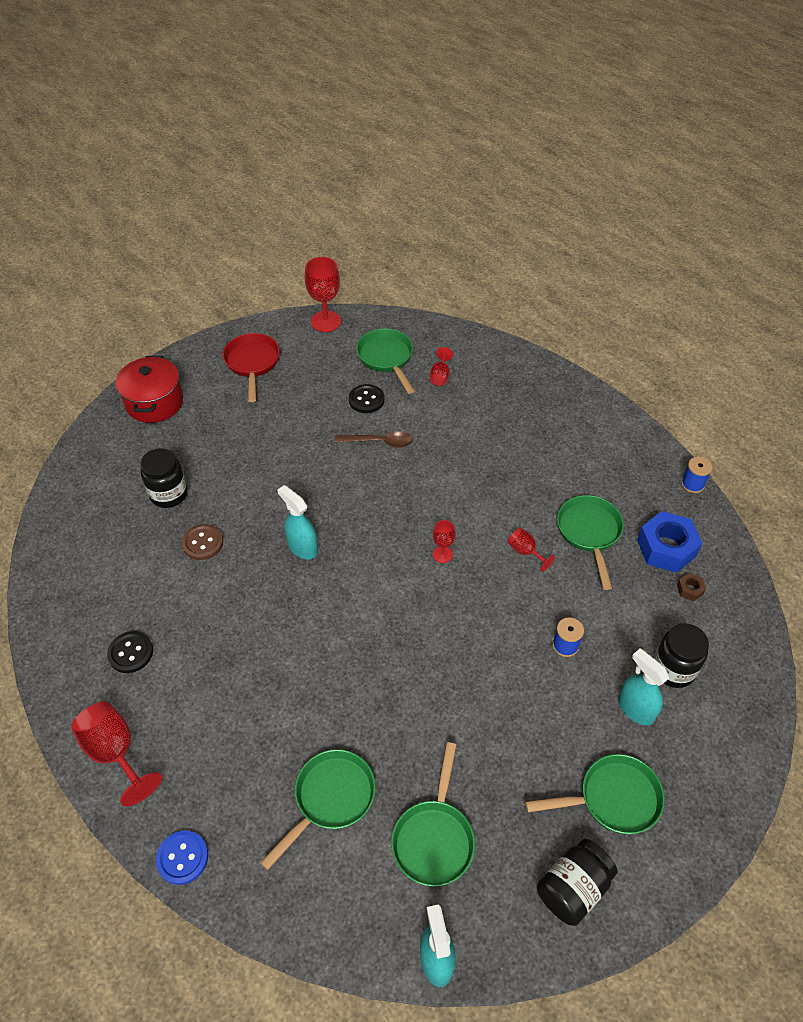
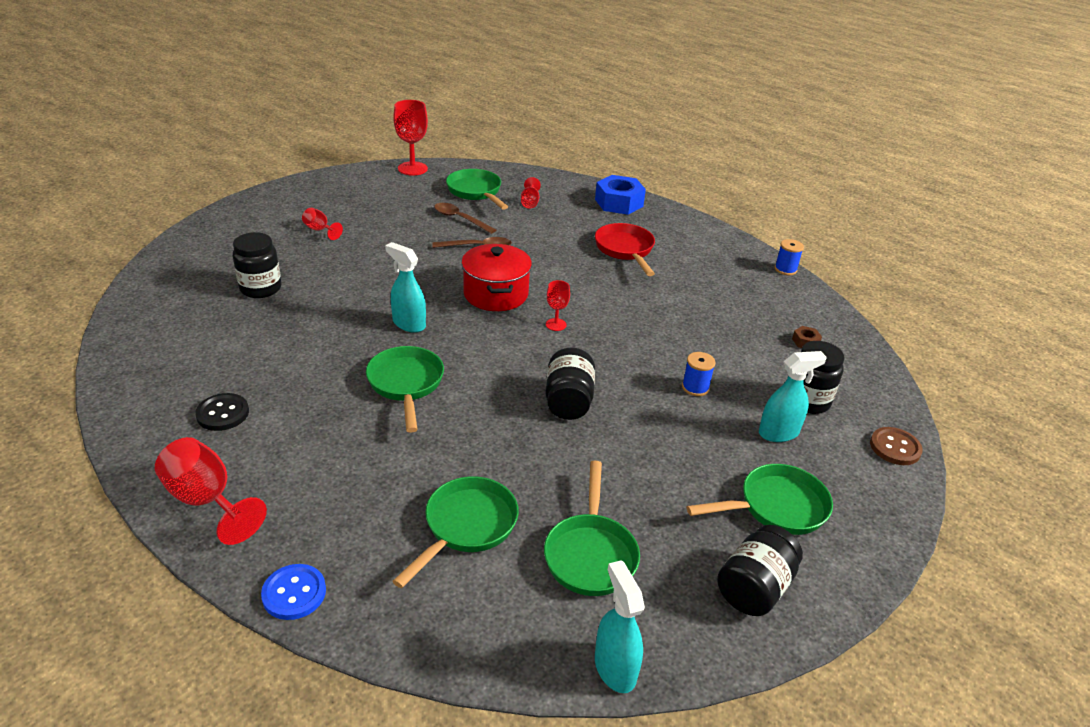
camera: 10 degrees left, 15 degrees down
(154, 403) = (242, 224): red pot -> red pot (496, 294)
(203, 543) = (300, 324): brown button -> brown button (895, 447)
(252, 363) = (342, 196): red pan -> red pan (625, 250)
(366, 400) = (460, 219): black button -> brown spoon
(440, 656) = (568, 401): none -> black jar
(525, 552) = (639, 320): red goblet -> red goblet (319, 230)
(589, 533) = (698, 305): green pan -> green pan (406, 384)
(635, 709) = (779, 433): turquoise spray bottle -> turquoise spray bottle turned 120 degrees clockwise
(666, 548) = (774, 313): blue nut -> blue nut (618, 203)

